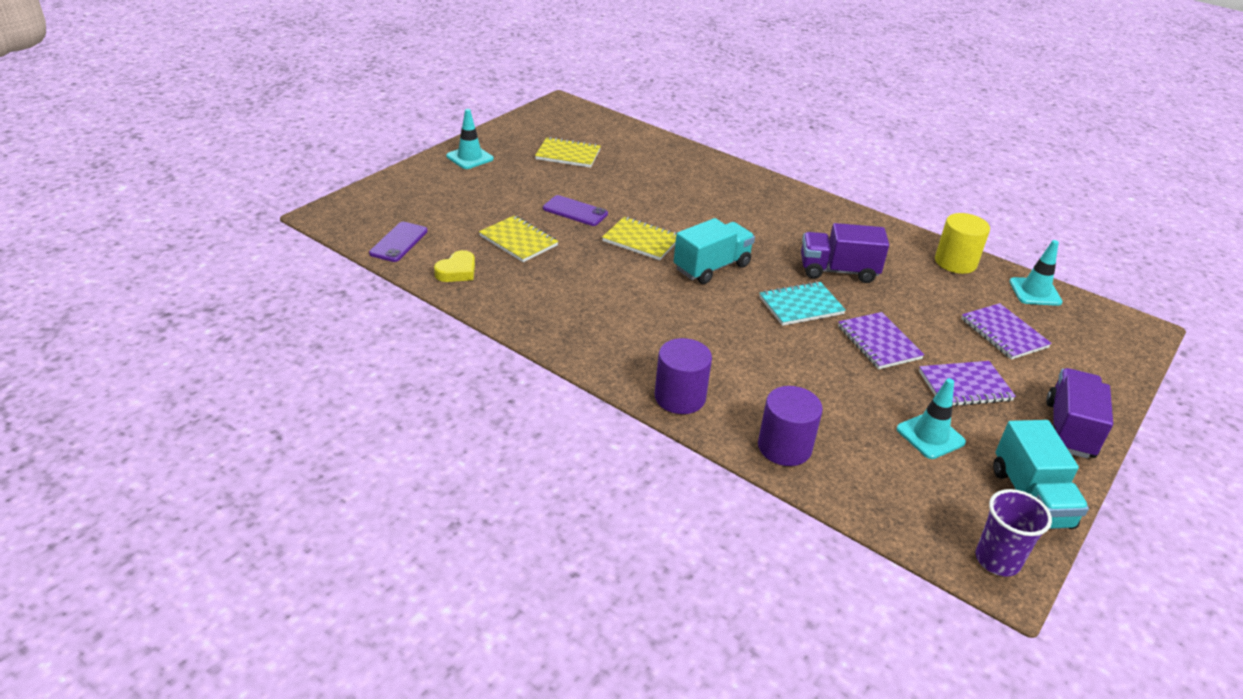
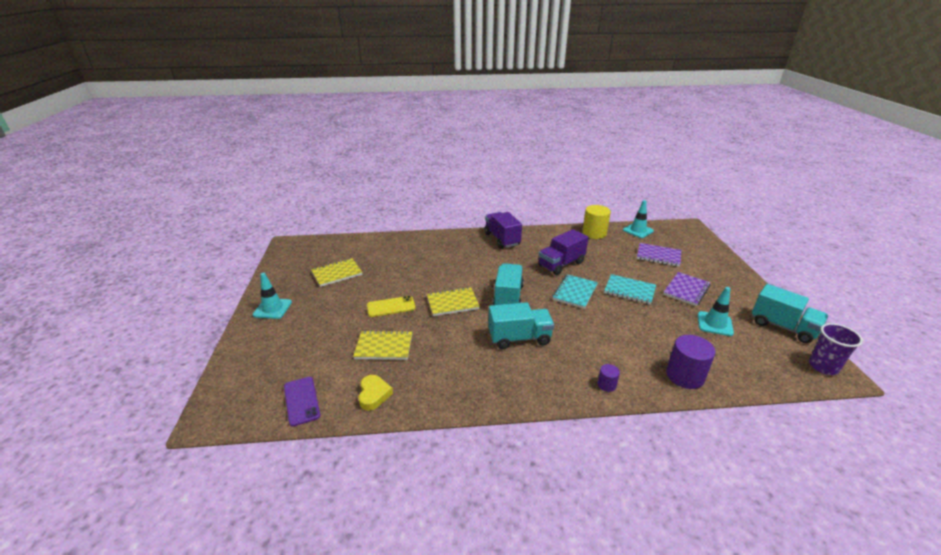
camera: 40 degrees left, 5 degrees down
(575, 211) = (391, 307): purple phone -> yellow phone
(658, 308) = (519, 338): none -> turquoise truck
(680, 397) = (606, 385): purple cylinder -> purple cylinder, size x0.50
(878, 342) = (629, 290): purple notebook -> turquoise notebook
(1069, 429) = (741, 285): purple truck -> purple truck (502, 239)

